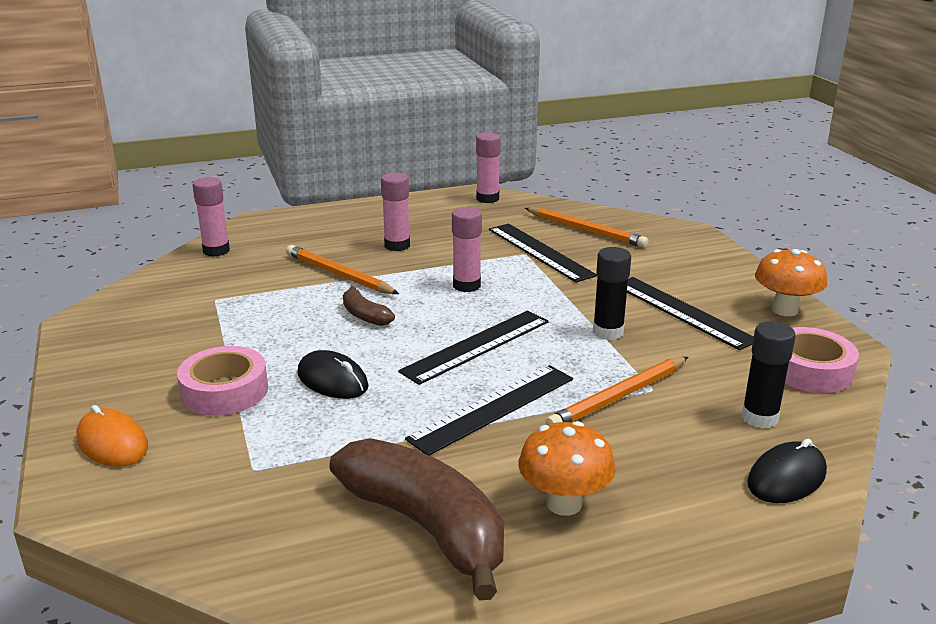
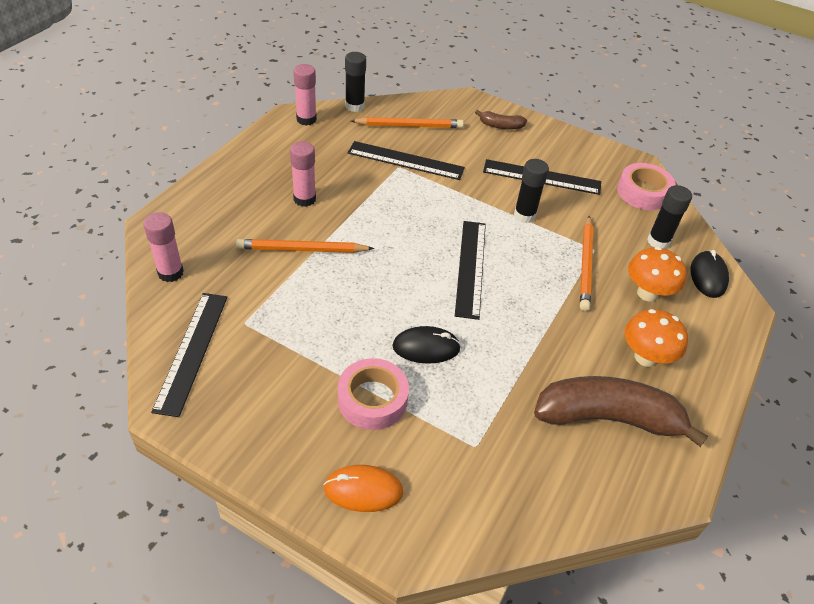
camera: 45 degrees left, 20 degrees up
(364, 315) = (371, 279): brown banana -> brown banana (500, 126)
(466, 285) = (400, 216): pink glue stick -> none
(493, 408) = (538, 312): black ruler -> black ruler (191, 351)
(550, 203) = (355, 106): none -> black glue stick
(784, 310) = (586, 149): orange mushroom -> orange mushroom (647, 293)

